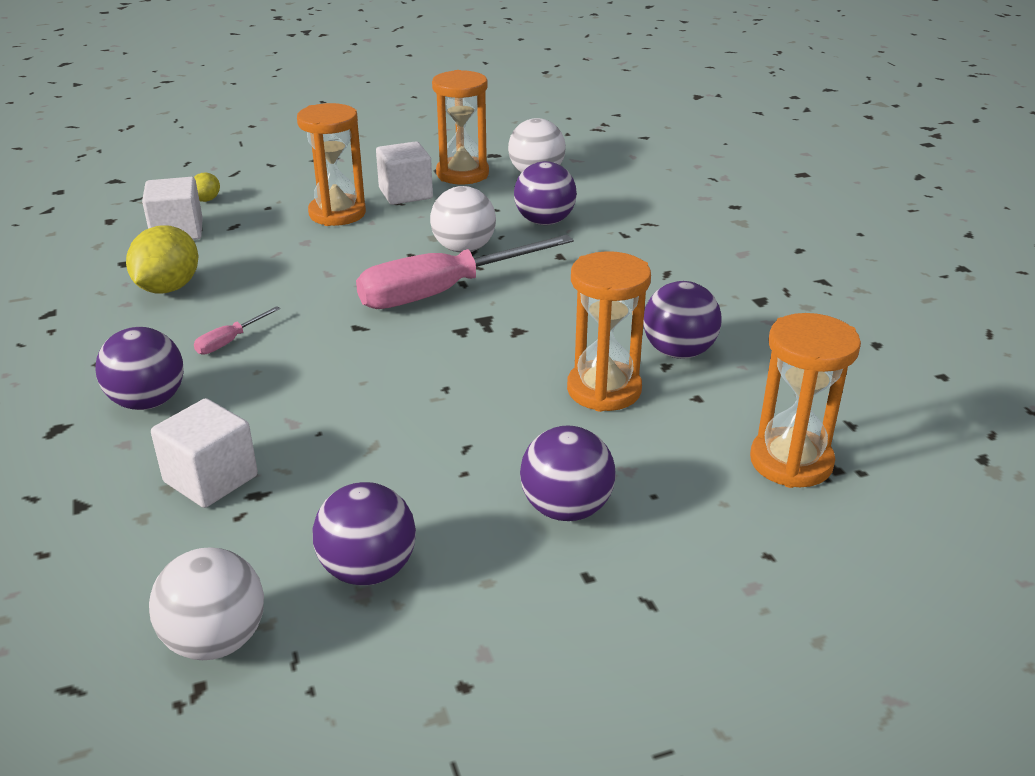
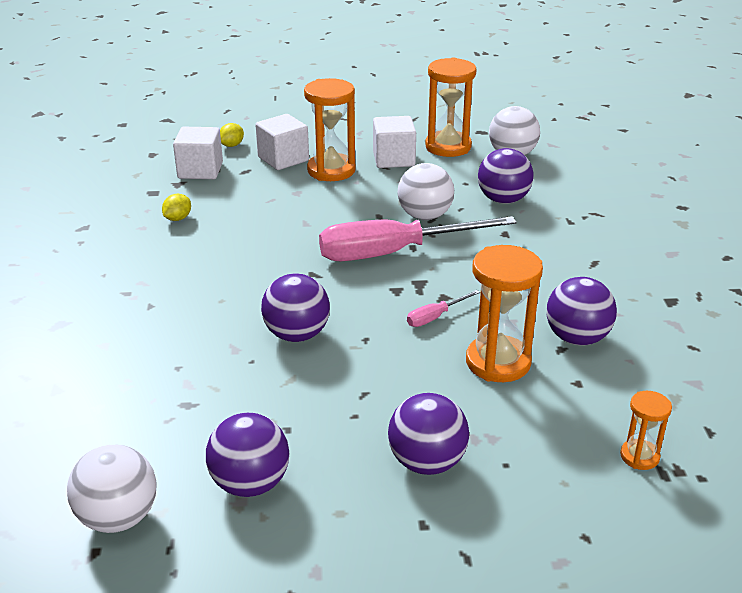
camera: 15 degrees right, 0 degrees up
(148, 402) = (132, 313): purple ball -> purple ball (297, 335)
(168, 288) = (178, 218): yellow lemon -> yellow lemon, size x0.50
(211, 479) = (157, 385): white cube -> white cube (283, 159)
(229, 341) = (209, 271): pink screwdriver -> pink screwdriver (435, 317)
(791, 462) = (639, 456): orange hourglass -> orange hourglass, size x0.53

